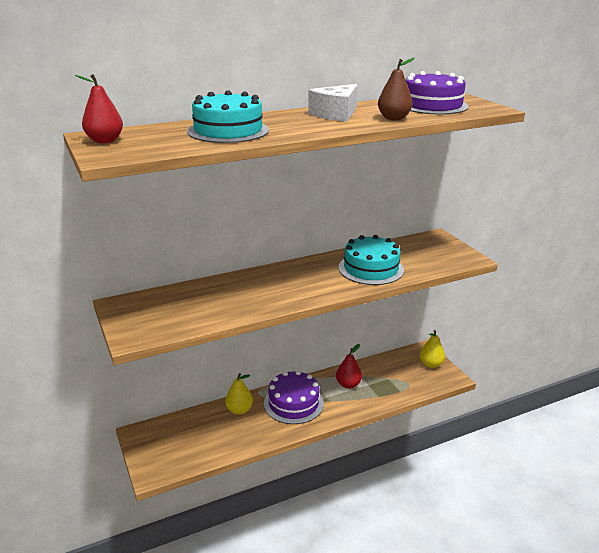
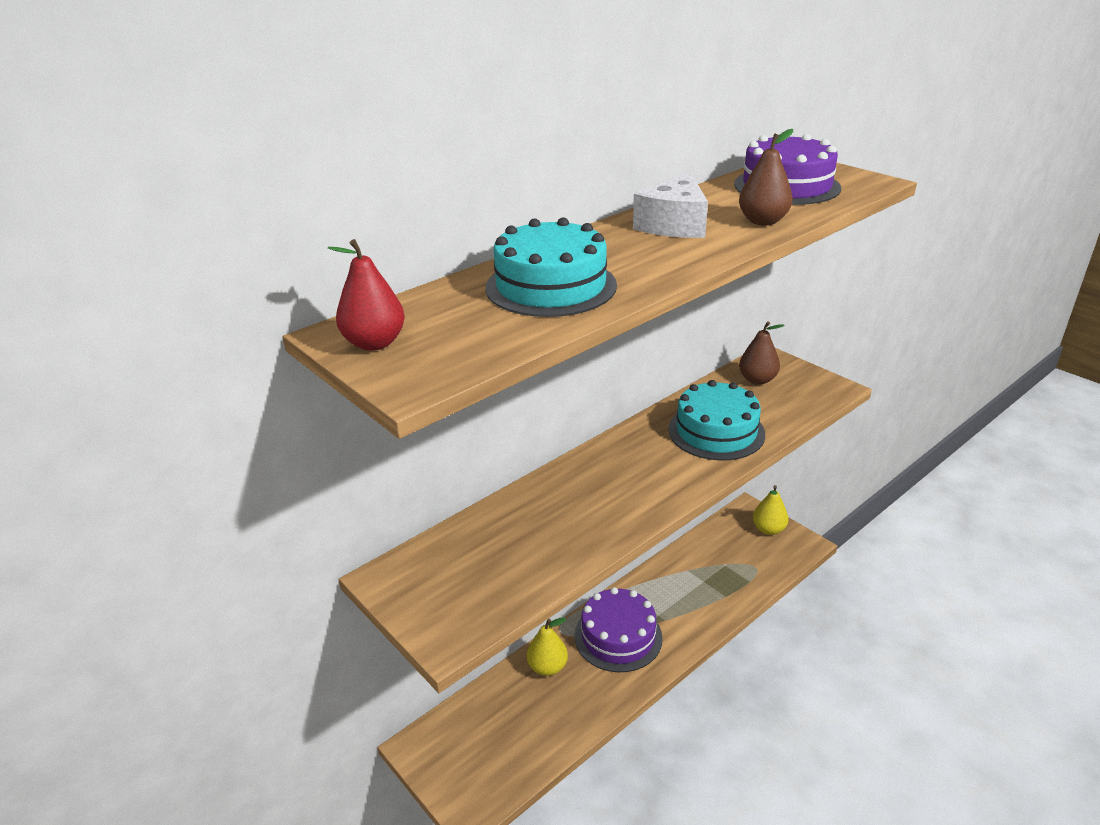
camera: 15 degrees left, 5 degrees up
(348, 384) = (677, 587): red pear -> none
(420, 246) = (757, 380): none -> brown pear

